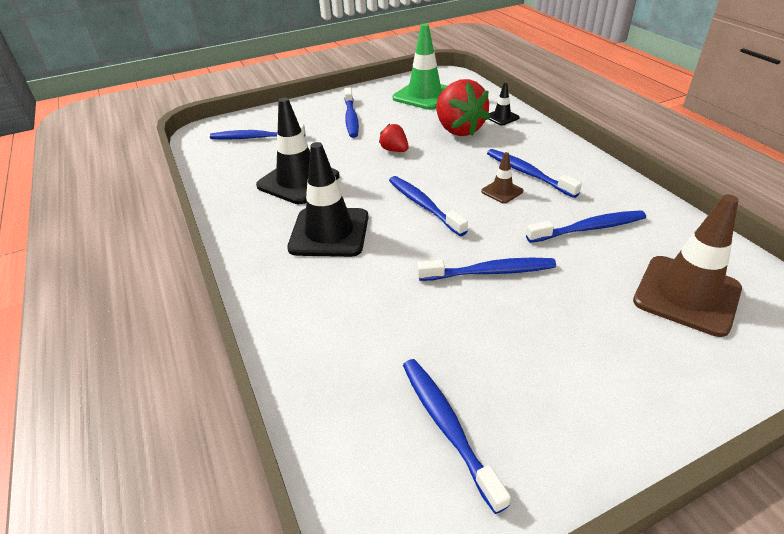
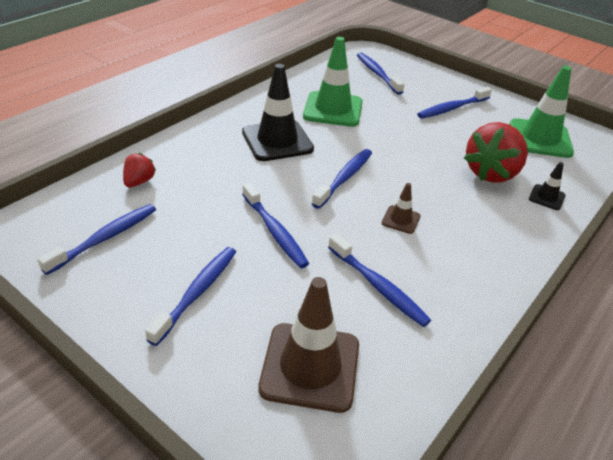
camera: 60 degrees right, 0 degrees up
(298, 181) = (333, 109): black traffic cone -> green traffic cone
(394, 150) = (418, 144): red strawberry -> red strawberry (139, 182)
(528, 174) = (446, 232): blue toothbrush -> blue toothbrush (196, 293)

